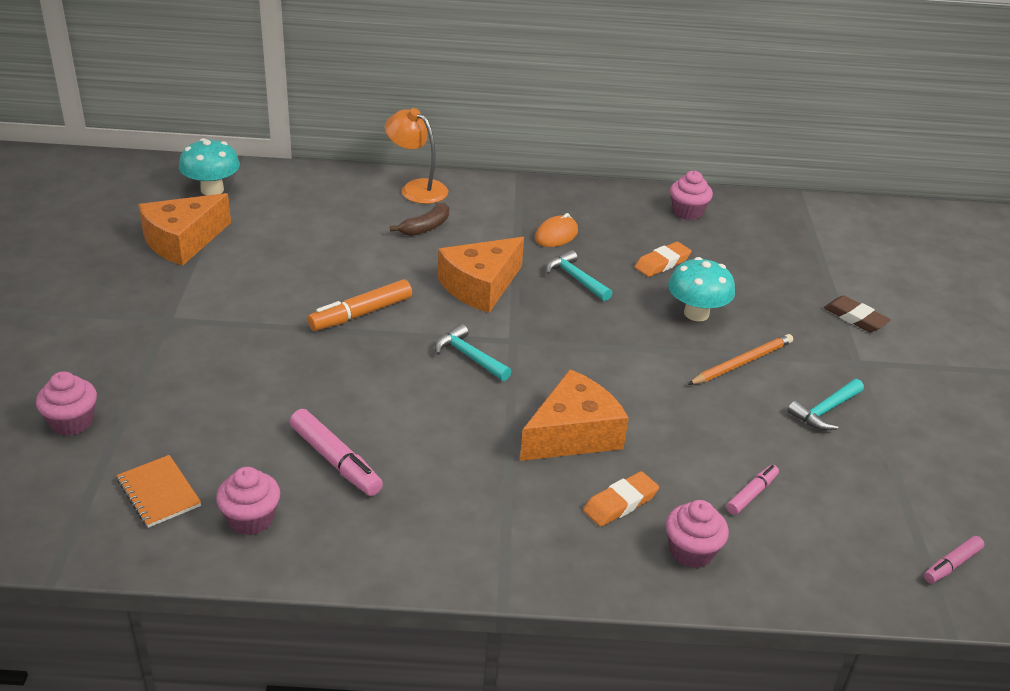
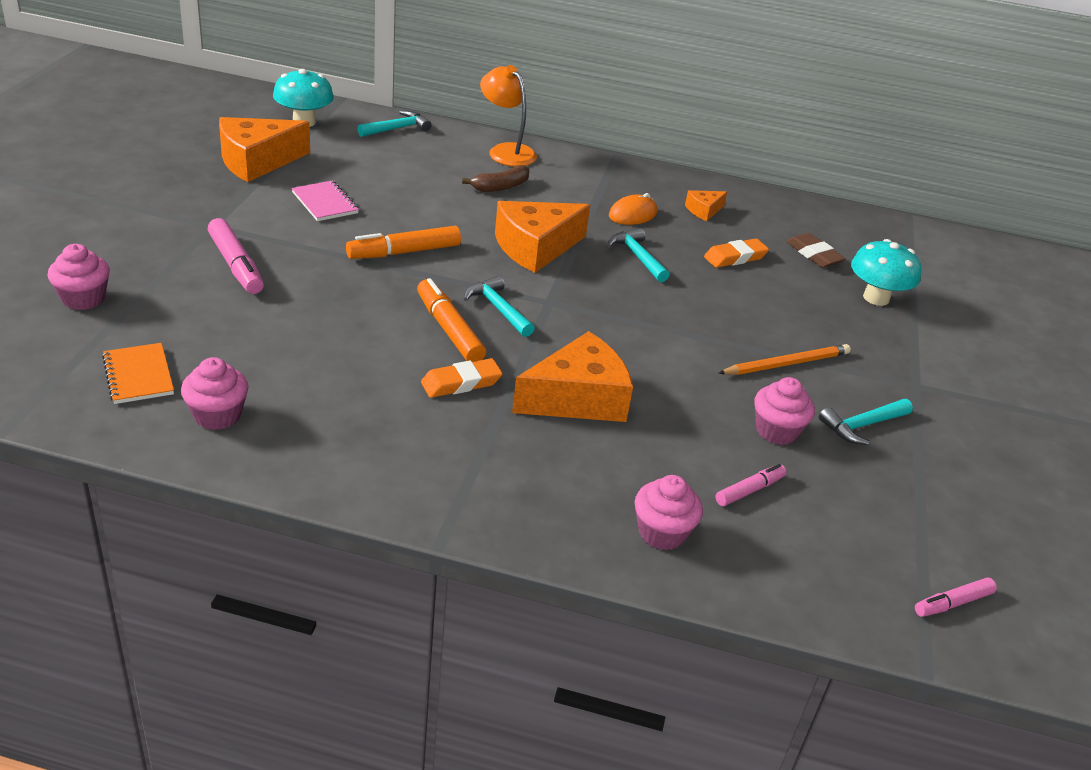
camera: 10 degrees right, 0 degrees up
(266, 275) = (325, 203): none -> pink notebook
(305, 181) = (397, 128): none -> turquoise hammer
(335, 460) = (323, 378): pink marker -> pink marker (236, 265)
(432, 387) = (449, 329): none -> orange marker
(618, 219) = (704, 210): none -> orange cheese
(620, 503) = (602, 472): orange eraser -> orange eraser (461, 383)
(687, 212) = (780, 215): pink cupcake -> pink cupcake (776, 431)
(696, 313) = (754, 309): turquoise mushroom -> turquoise mushroom (876, 298)
(855, 318) = (929, 343): brown eraser -> brown eraser (814, 254)

